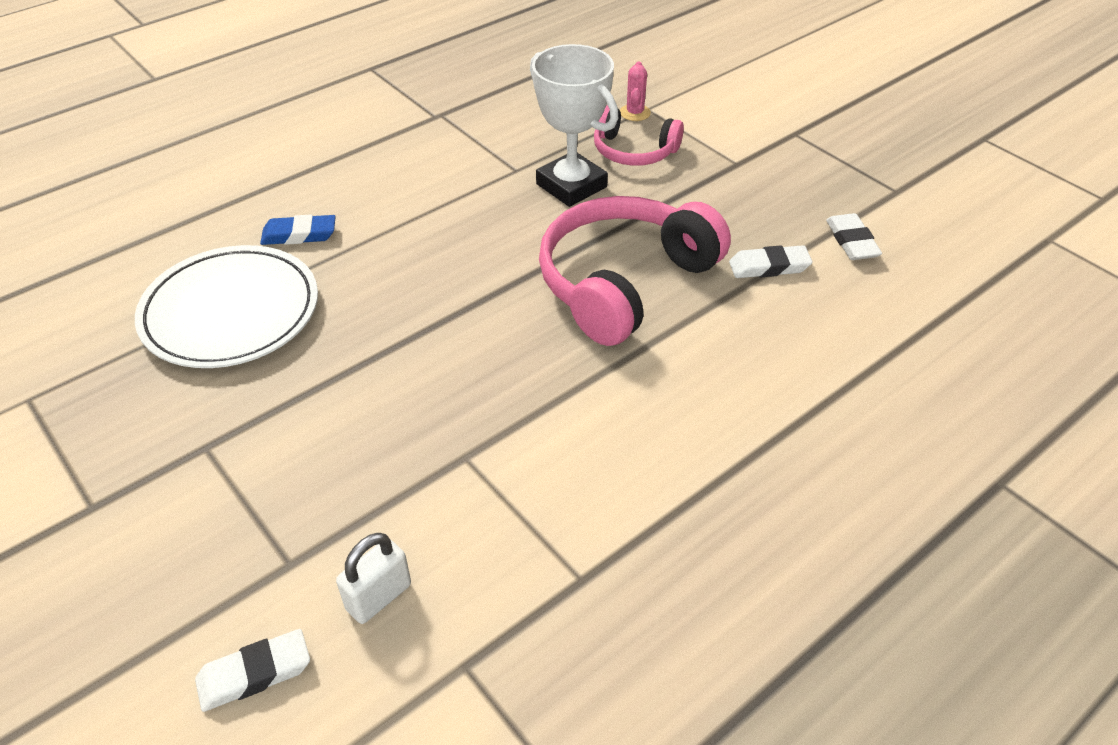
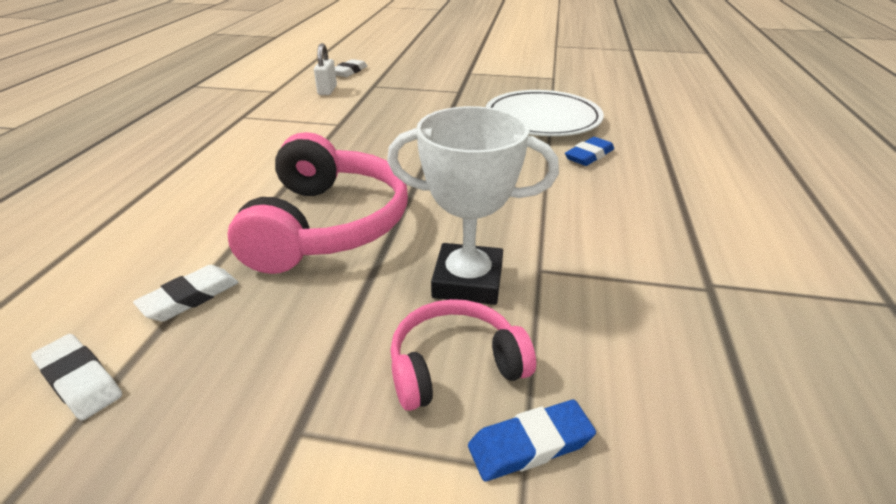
camera: 140 degrees right, 10 degrees down
(635, 113) = (530, 444): pink cactus -> blue eraser

